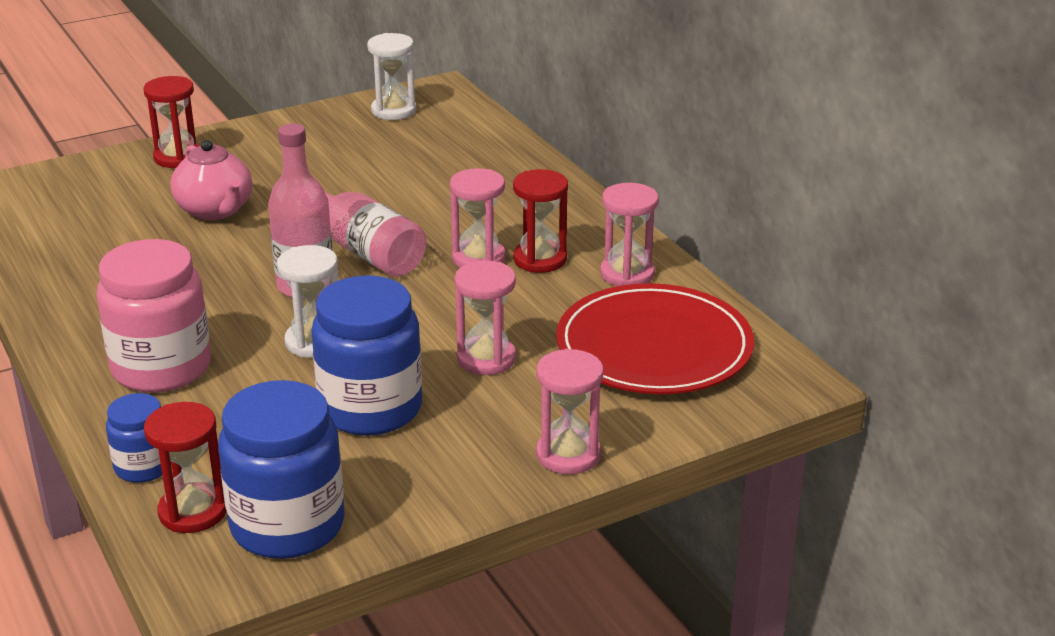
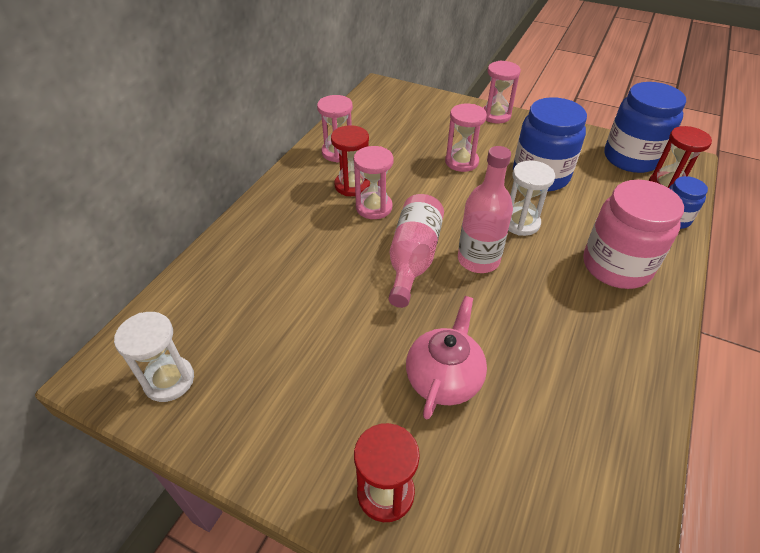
camera: 125 degrees left, 15 degrees up
(654, 346) = (395, 123): red plate -> none

